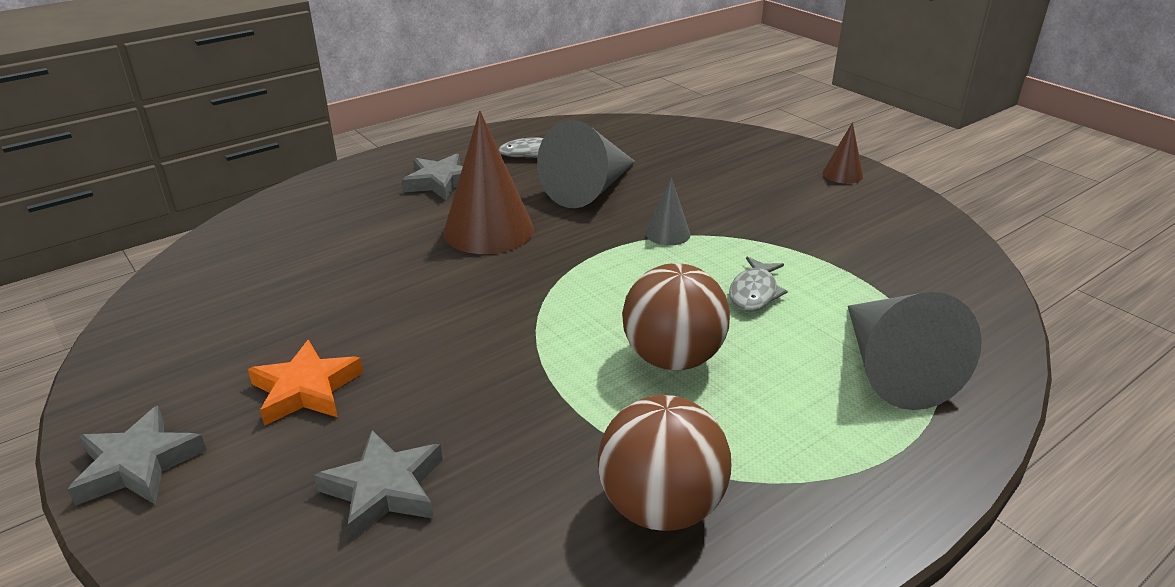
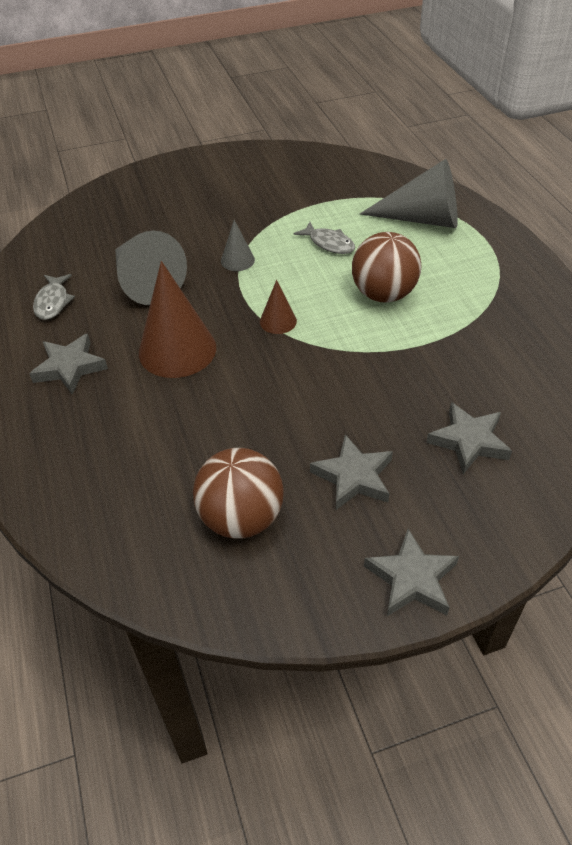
camera: 70 degrees left, 15 degrees up
(306, 389) = (353, 477): orange star -> grey star
(660, 507) = (508, 329): brown ball -> brown ball (241, 518)
(842, 174) = (204, 164): brown cone -> brown cone (278, 321)

